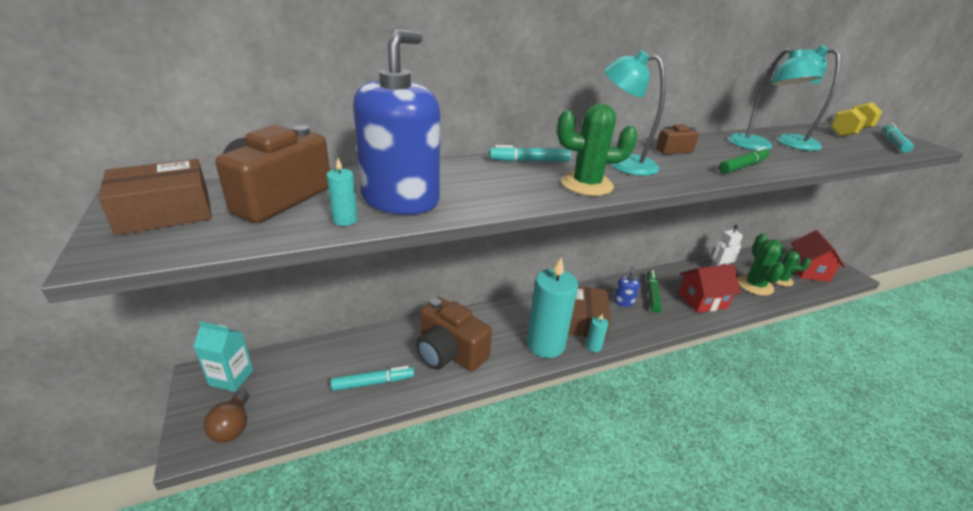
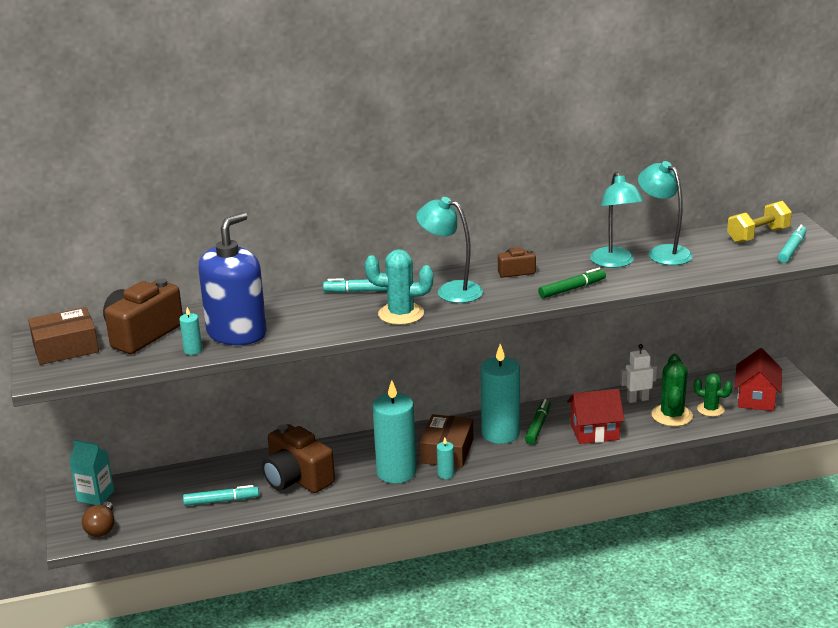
camera: 10 degrees right, 5 degrees down
(587, 185) = (401, 314): green cactus -> turquoise cactus
(623, 302) = (500, 433): blue soap dispenser -> turquoise candle

